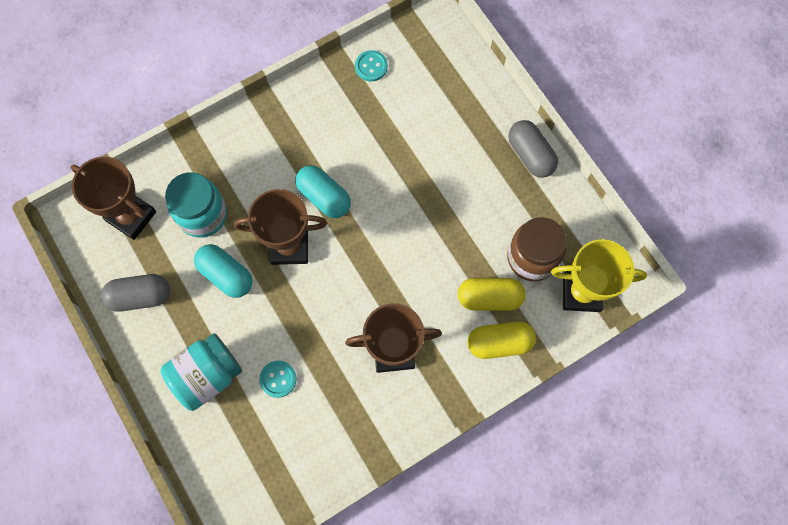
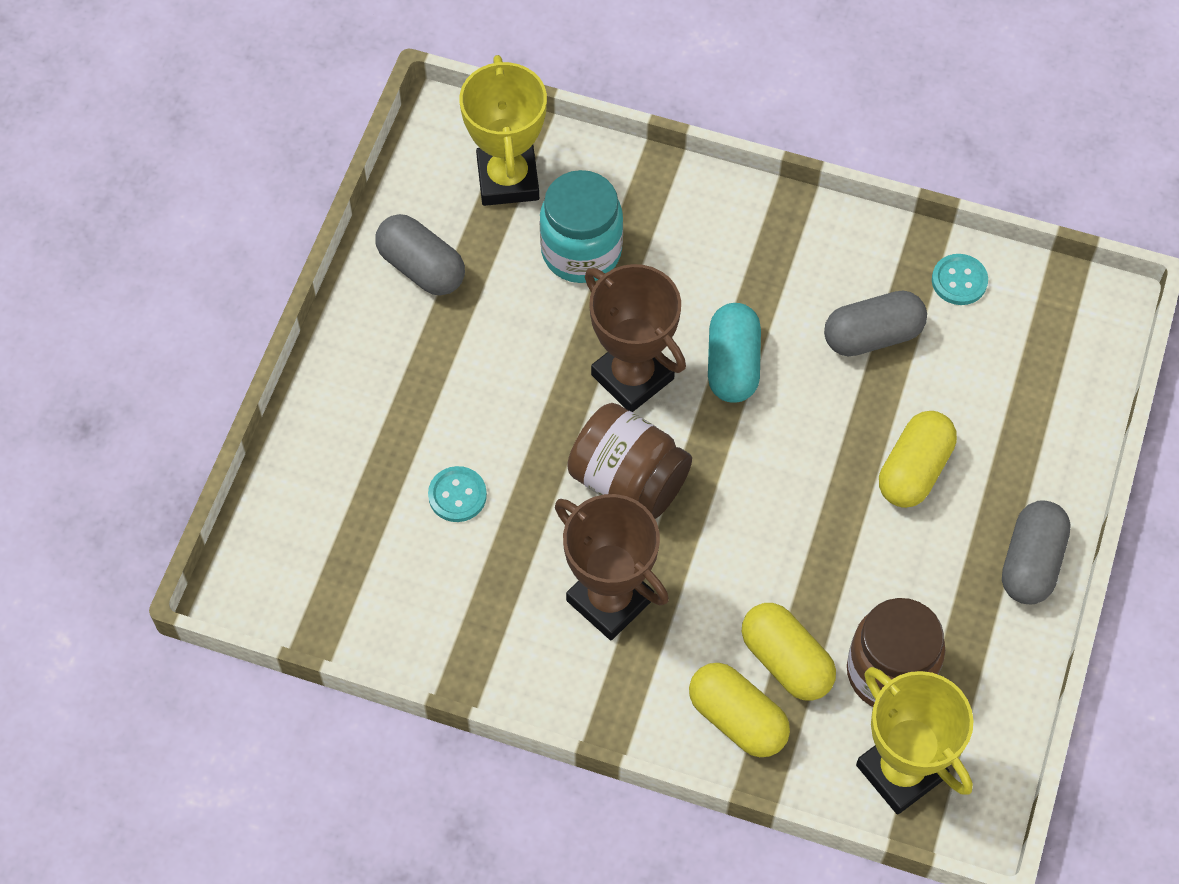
camera: 50 degrees right, 10 degrees down
(131, 216) = (508, 179): brown trophy -> yellow trophy
(207, 375) = (392, 414): turquoise jar -> none
(226, 275) = (532, 336): turquoise capsule -> none
(340, 293) = (628, 480): none -> brown jar
(364, 125) = (872, 336): none -> grey capsule
(445, 165) = (914, 470): none -> yellow capsule

